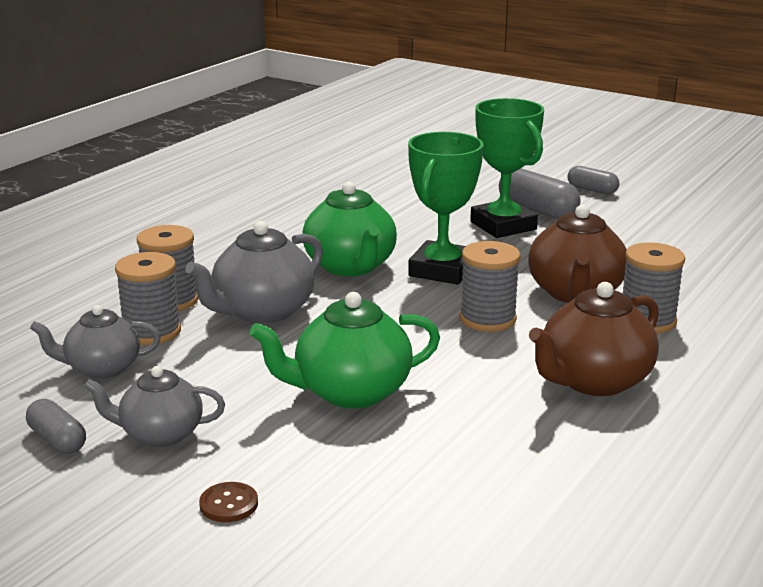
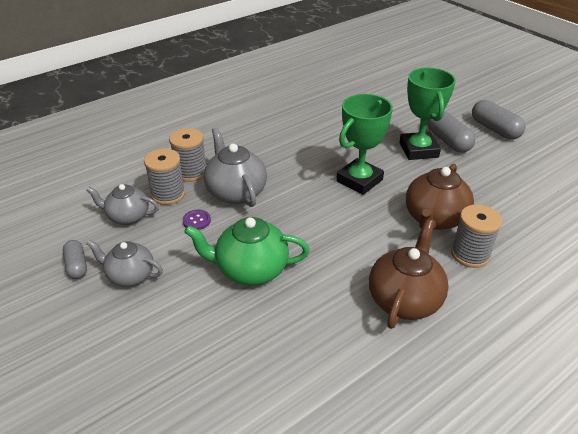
camera: 20 degrees right, 15 degrees up
(223, 354) = (196, 221): none -> purple button
(229, 504) = (136, 341): brown button -> none
(262, 312) = (235, 192): grey teapot -> grey teapot turned 90 degrees clockwise
(350, 266) = (306, 166): green teapot -> none
(487, 319) = (365, 228): grey spool -> none
(592, 190) = (495, 129): grey capsule -> grey capsule, size x1.62
(593, 381) = (405, 299): brown teapot -> brown teapot turned 135 degrees clockwise

